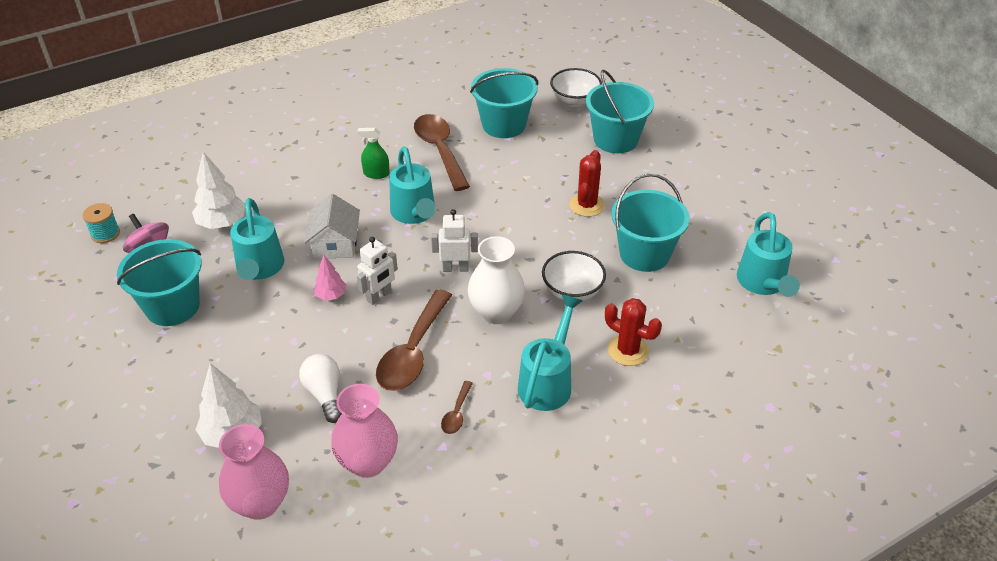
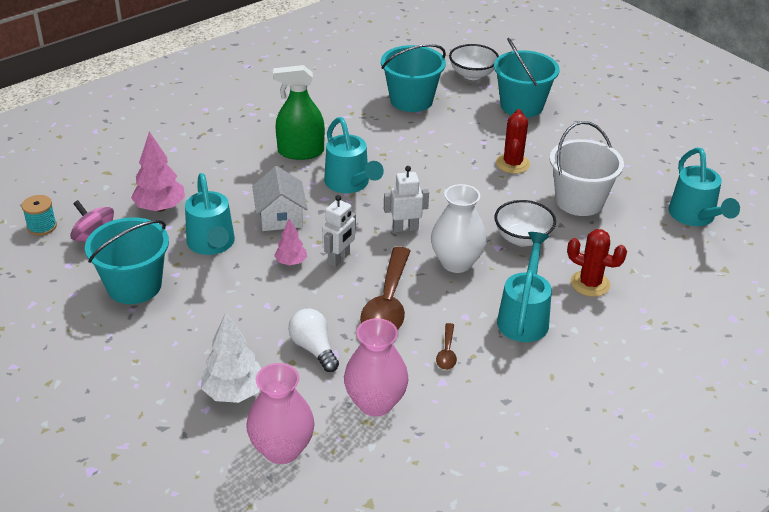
camera: 10 degrees left, 5 degrees down
(222, 223) = (160, 207): white tree -> pink tree
(376, 174) = (300, 152): green spray bottle -> green spray bottle, size x1.75
(439, 150) = (356, 127): brown spoon -> none
(644, 254) = (579, 201): turquoise bucket -> white bucket

